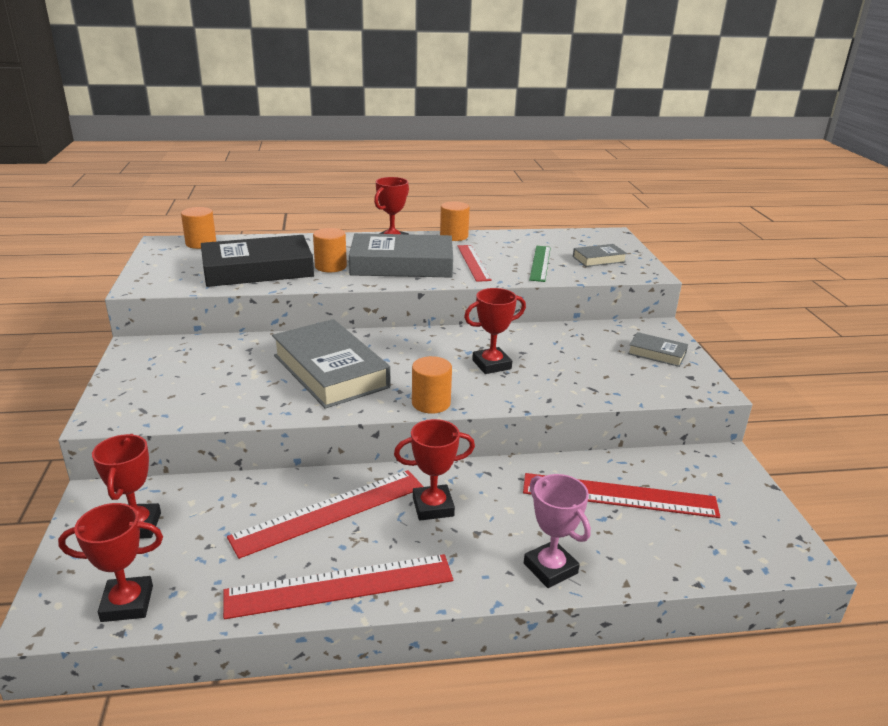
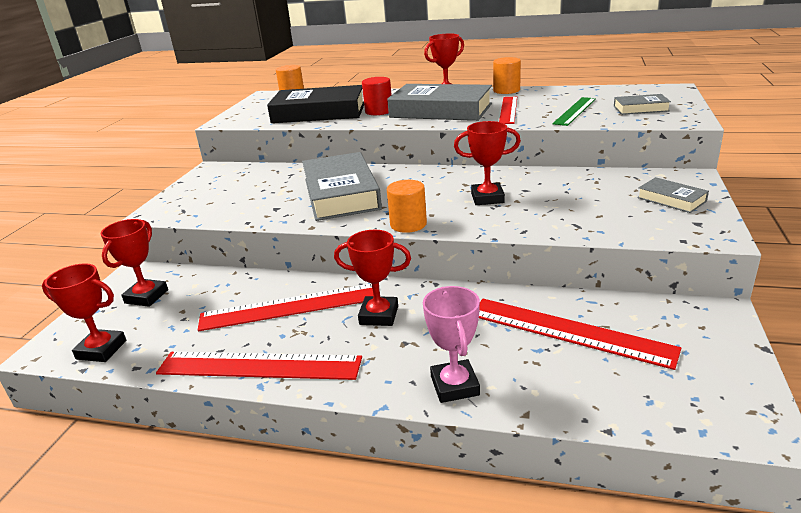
camera: 25 degrees right, 0 degrees up
(330, 266) = (379, 111): orange cylinder -> red cylinder

